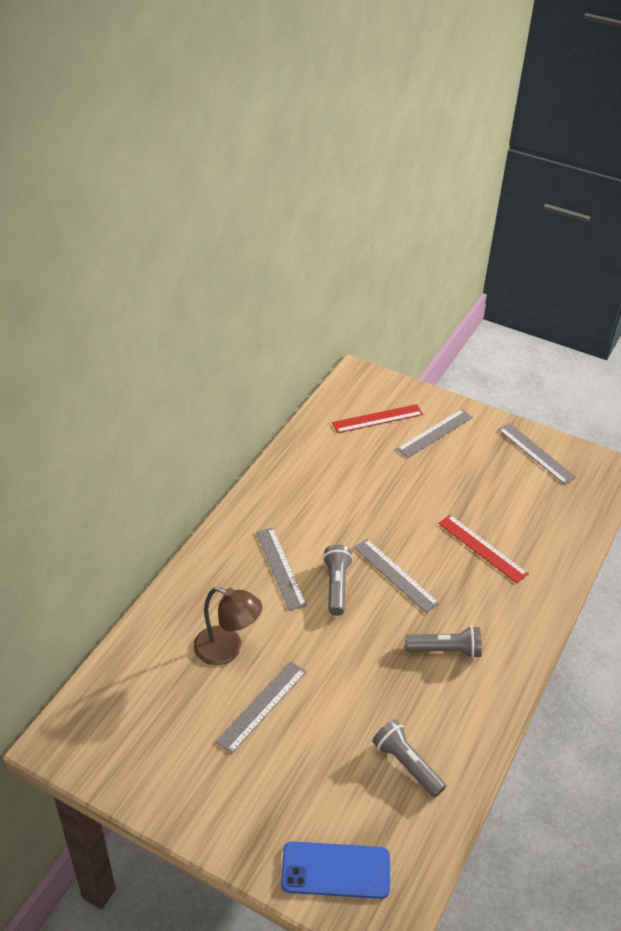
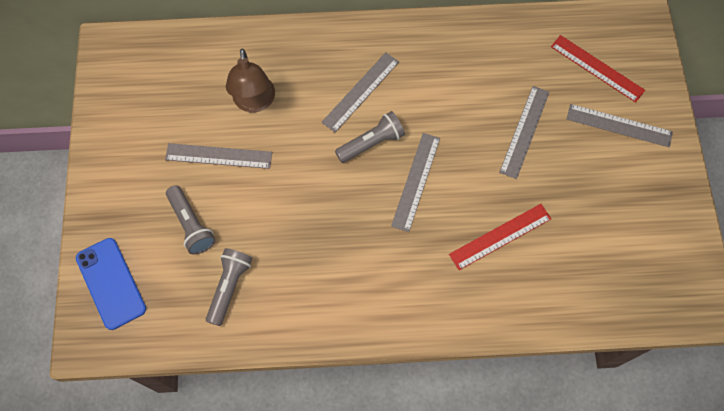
camera: 60 degrees right, 25 degrees up
(445, 650) = (361, 261): grey flashlight -> grey flashlight (191, 225)
(482, 548) = (500, 236): red ruler -> red ruler turned 45 degrees clockwise
(536, 453) = (666, 227): grey ruler -> grey ruler (524, 131)

